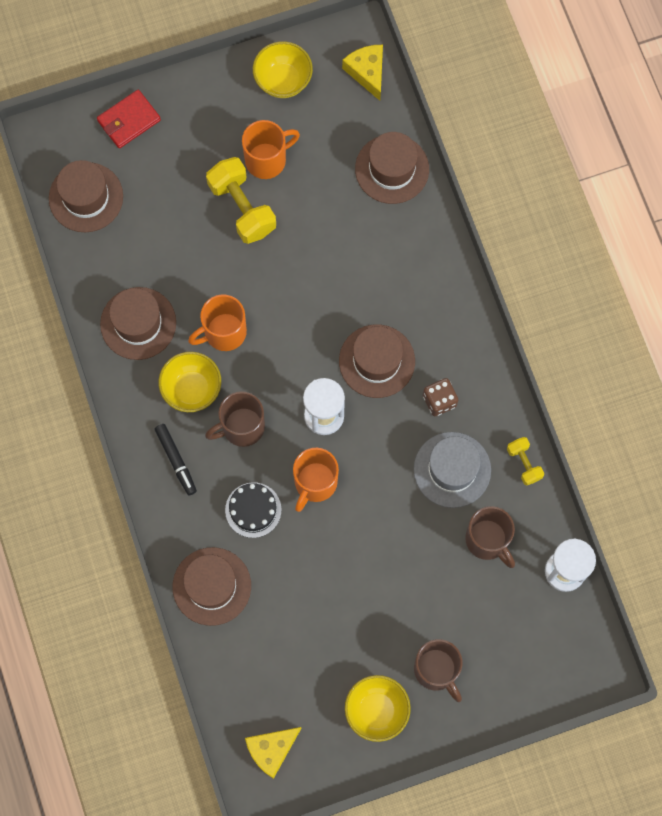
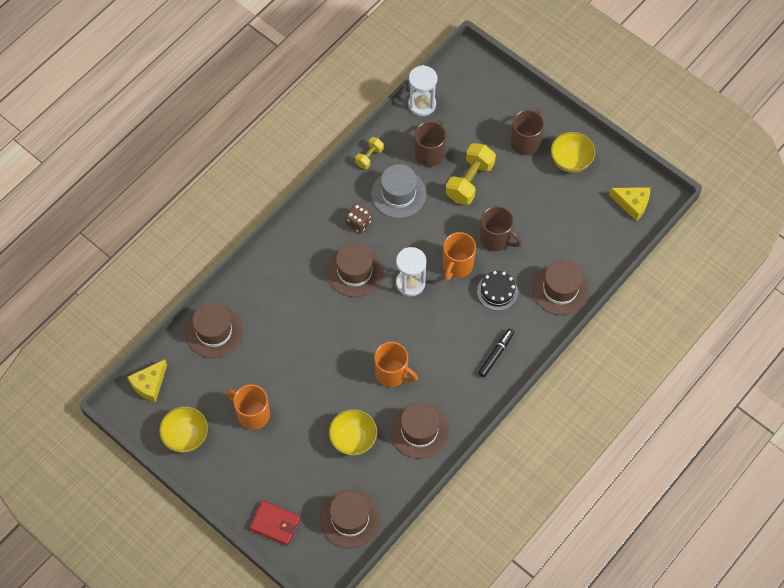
camera: 120 degrees left, 10 degrees down
(192, 389) = (443, 371): yellow bowl -> yellow bowl (353, 439)
(241, 427) = (449, 327): brown mug -> brown mug (496, 239)
(242, 208) = (297, 411): yellow dumbbell -> yellow dumbbell (469, 181)
(315, 483) = (457, 265): orange mug -> orange mug turned 120 degrees clockwise

